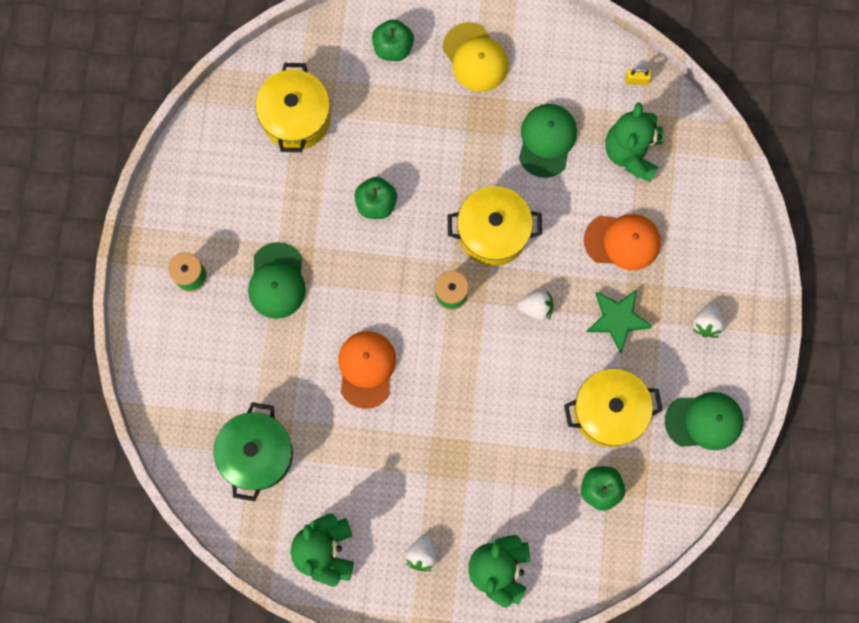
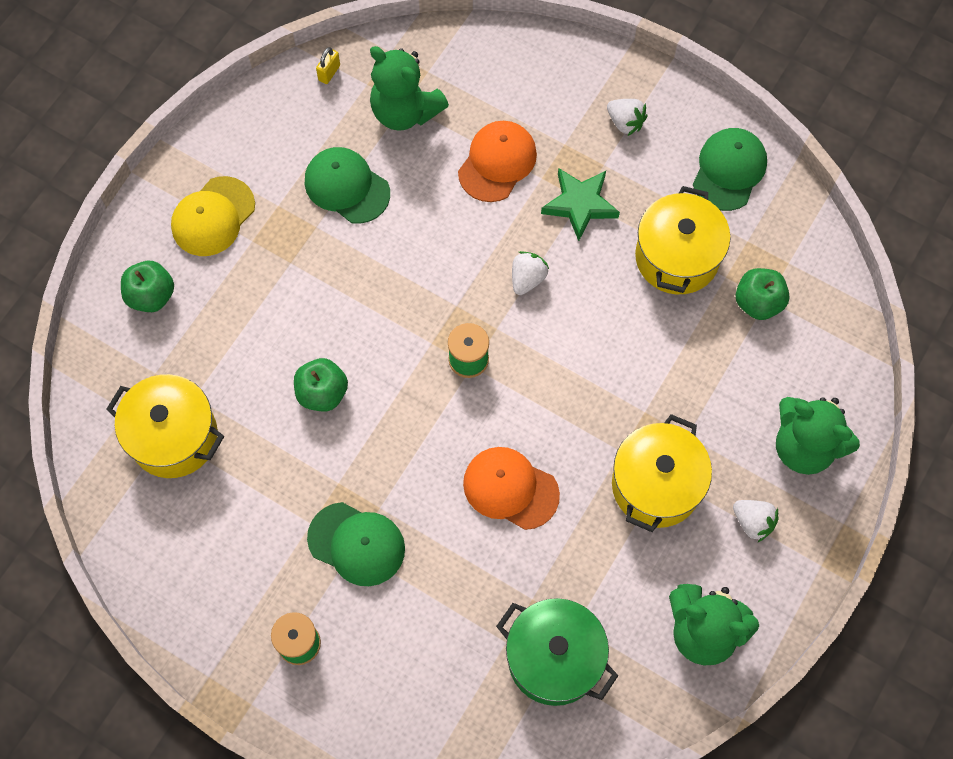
camera: 65 degrees left, 10 degrees down
(475, 57) = (213, 217): yellow cap -> yellow cap turned 135 degrees clockwise
(493, 232) = (421, 285): yellow pot -> yellow pot (656, 485)

